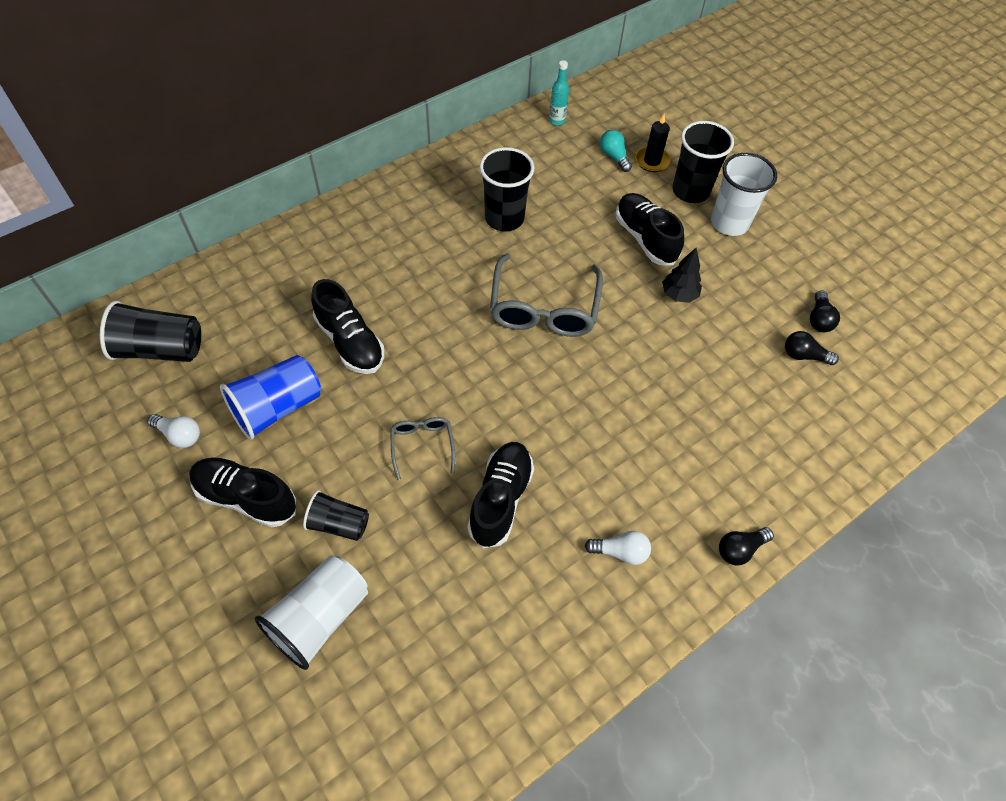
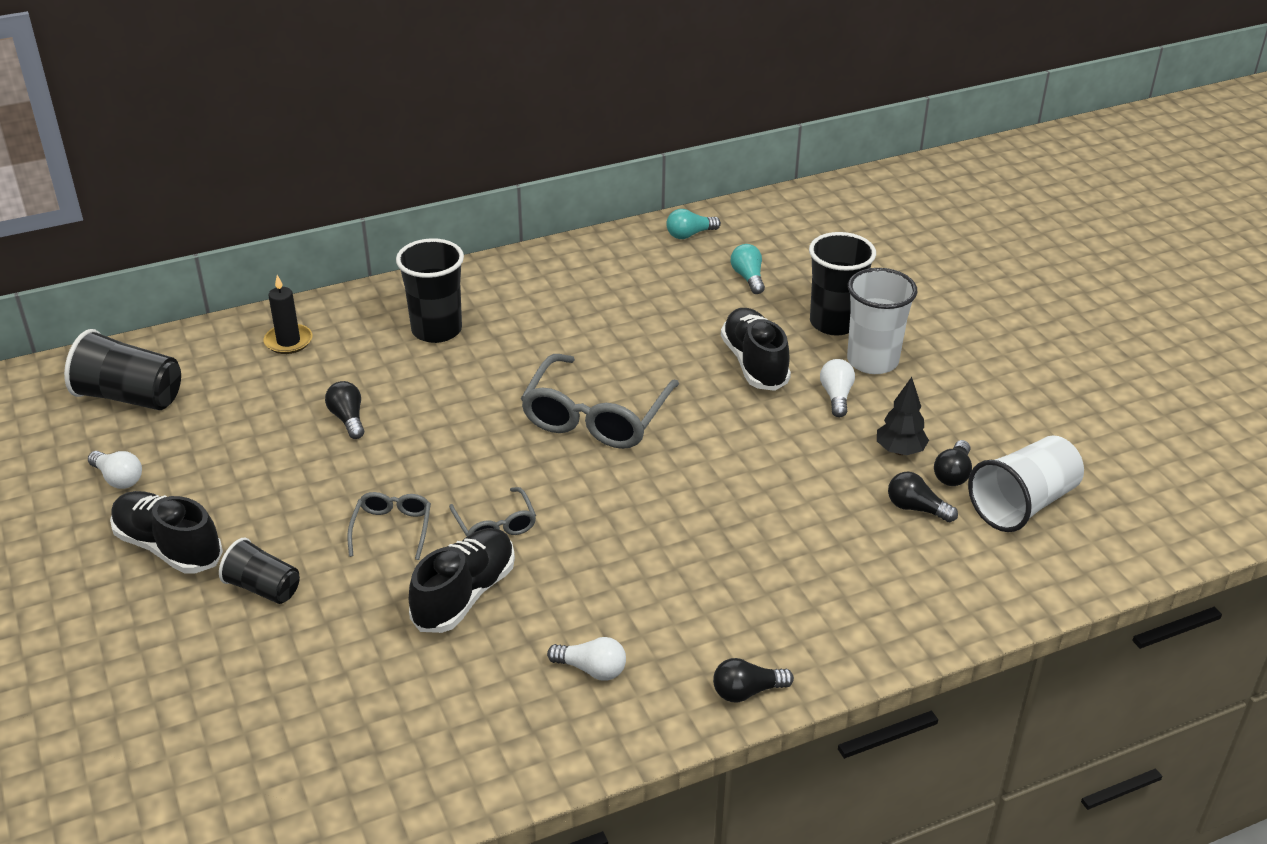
camera: 15 degrees right, 20 degrees down
(277, 407) = (238, 469): blue cup -> none
(320, 617) = (205, 672): white cup -> white cup (1023, 504)
(350, 342) = (348, 419): black shoe -> black light bulb
(501, 427) = (495, 525): none -> grey glasses
(504, 218) = (583, 323): black cup -> black cup (436, 330)
(557, 120) = (689, 234): turquoise bottle -> turquoise light bulb
(652, 161) = (796, 287): black candle -> black candle (288, 341)
(679, 295) = (774, 425): black tree -> black tree (900, 451)
(714, 260) = (836, 396): none -> white light bulb

